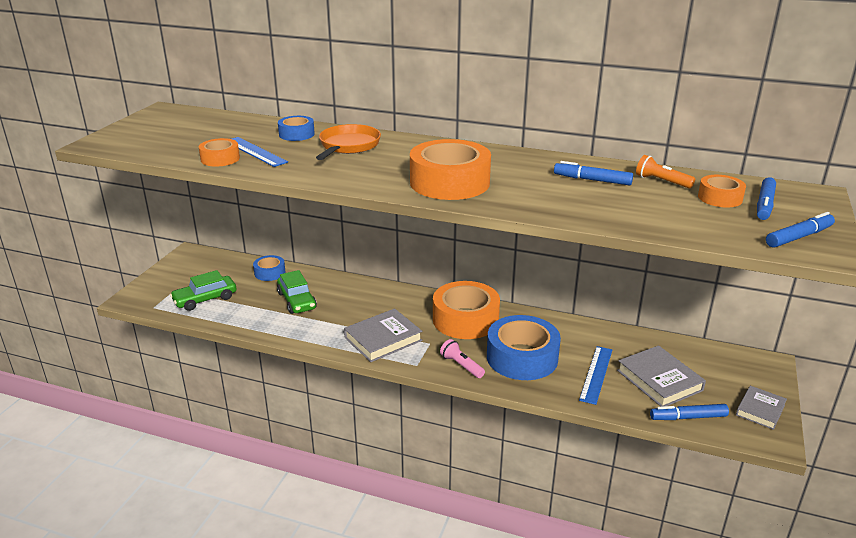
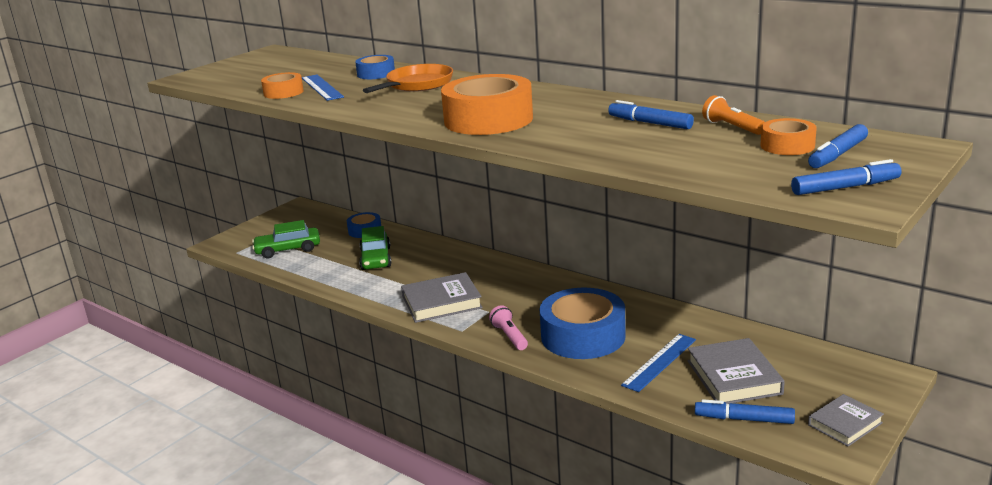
camera: 20 degrees right, 5 degrees down
(465, 319) = (543, 292): orange tape -> none

